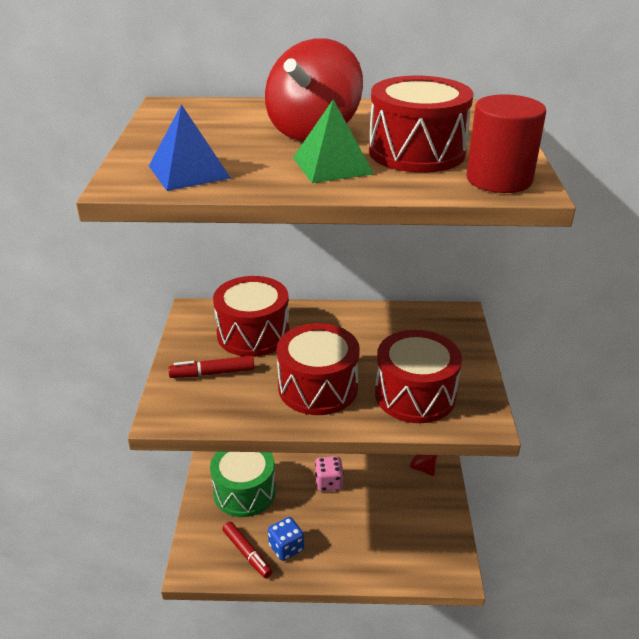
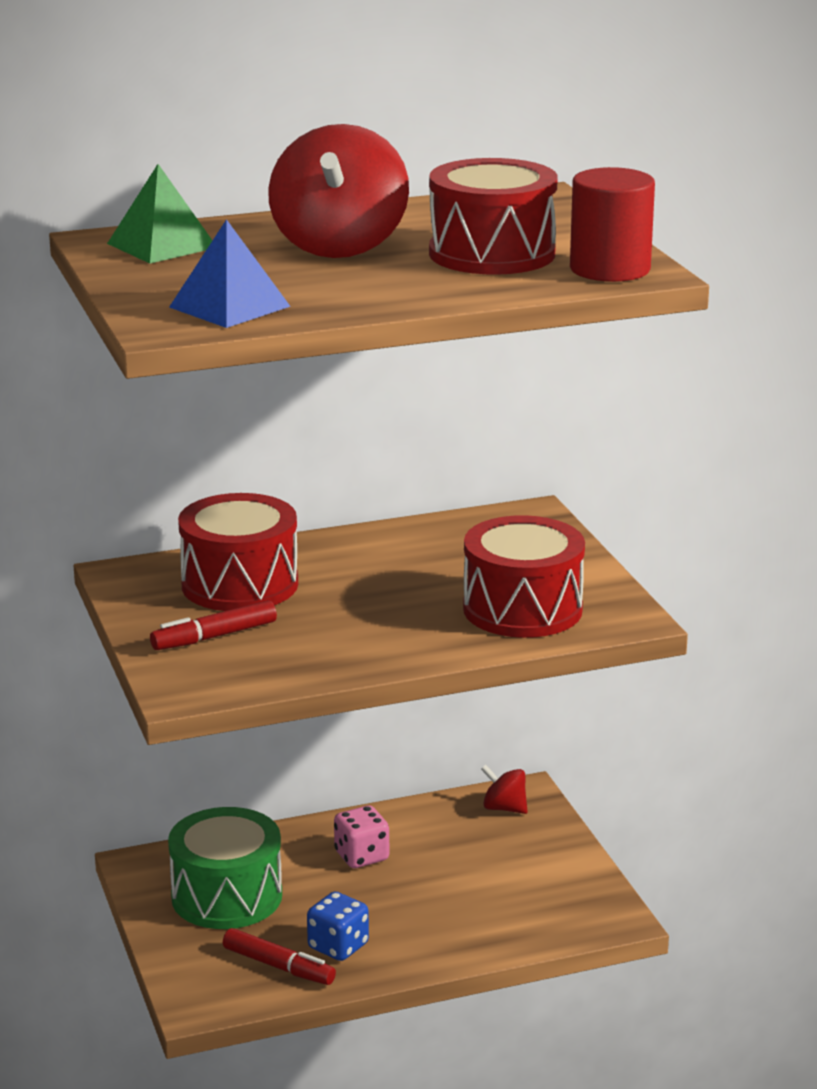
camera: 20 degrees left, 10 degrees down
(318, 387) = (381, 625): red drum -> none
(332, 165) = (401, 279): green pyramid -> green pyramid (162, 245)

